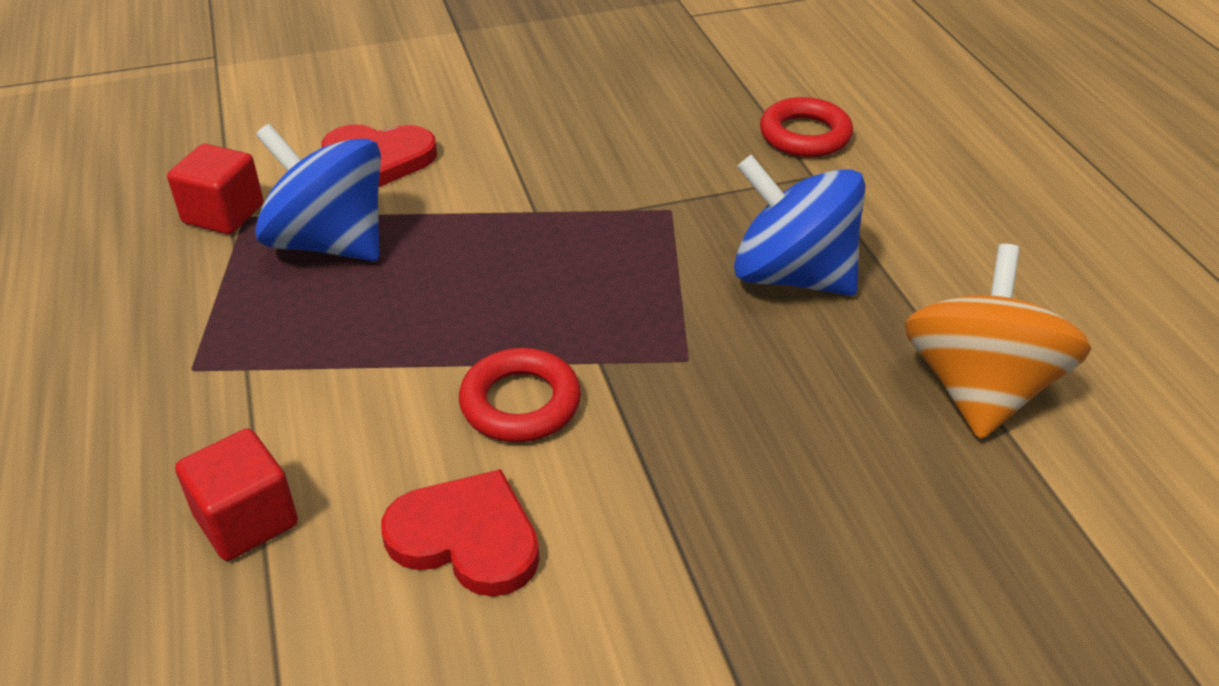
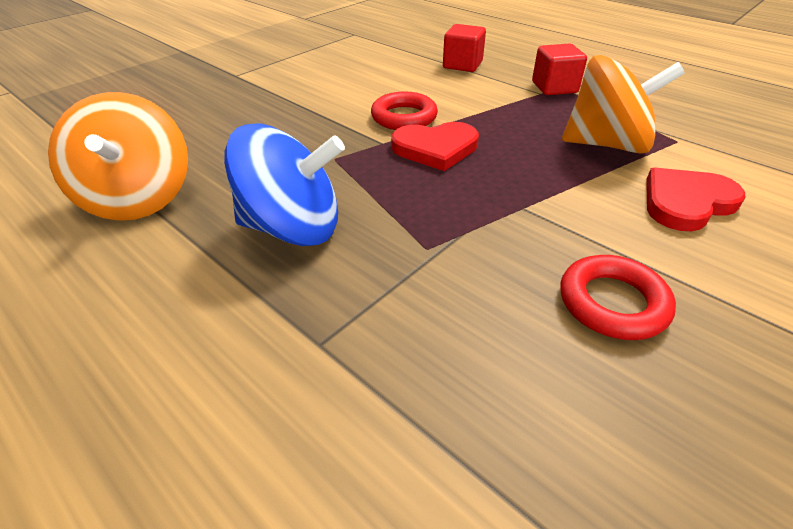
camera: 150 degrees right, 0 degrees up
(223, 214) = (689, 137): red cube -> red cube (554, 87)
(329, 242) = (607, 144): blue spinning top -> orange spinning top
(466, 538) = (378, 81): red heart -> red heart (435, 148)
(805, 135) = (358, 411): red ring -> red ring (612, 303)

